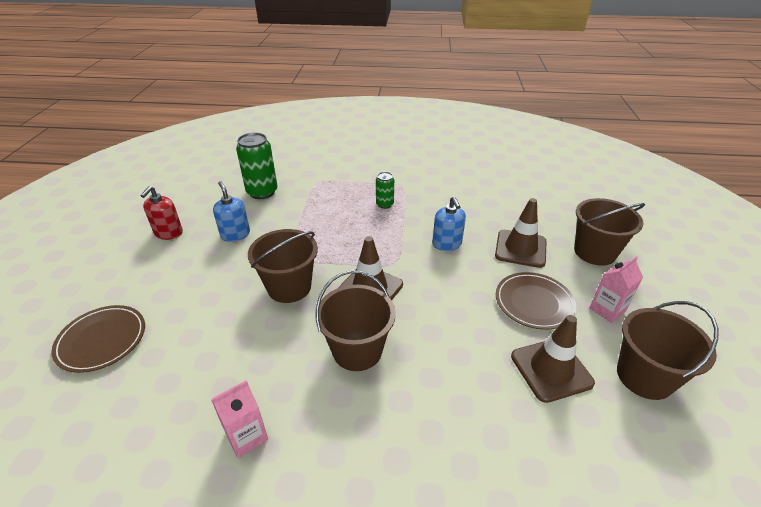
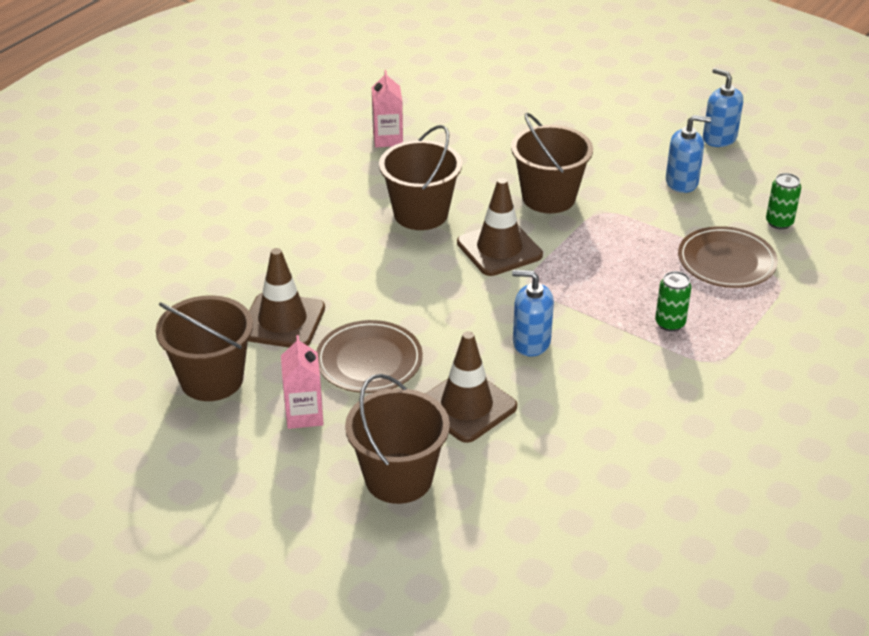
camera: 120 degrees right, 0 degrees up
(102, 340) = (559, 88): brown plate -> brown plate (726, 261)
(168, 233) = (719, 138): red soap dispenser -> blue soap dispenser
(262, 192) = (779, 222): green can -> green can, size x0.55

